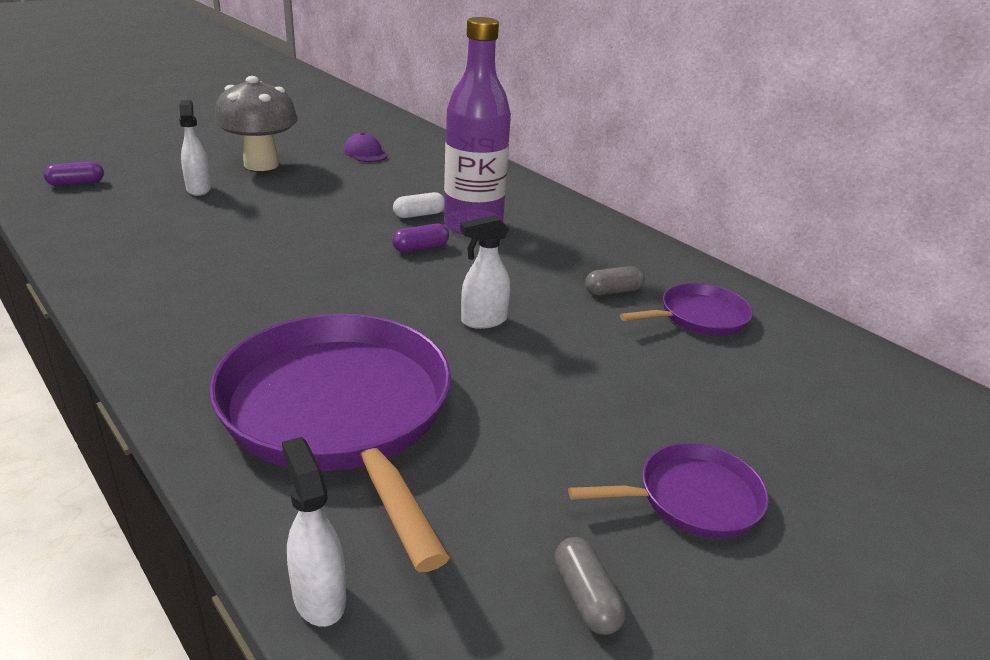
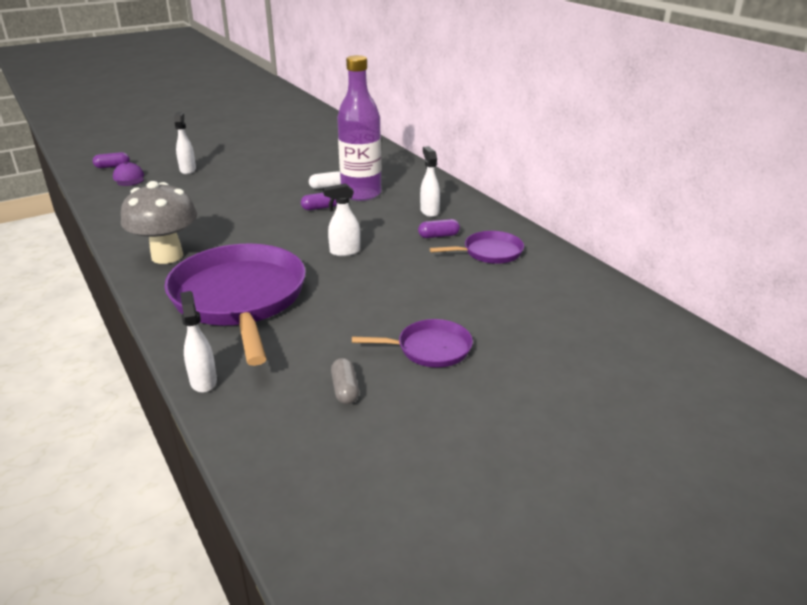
camera: 10 degrees right, 0 degrees up
(261, 164) = (232, 153): grey mushroom -> grey mushroom (167, 256)
(365, 153) = (305, 145): purple cap -> purple cap (129, 178)
(582, 252) = (429, 211): none -> white spray bottle
(613, 291) = (438, 236): grey capsule -> purple capsule

